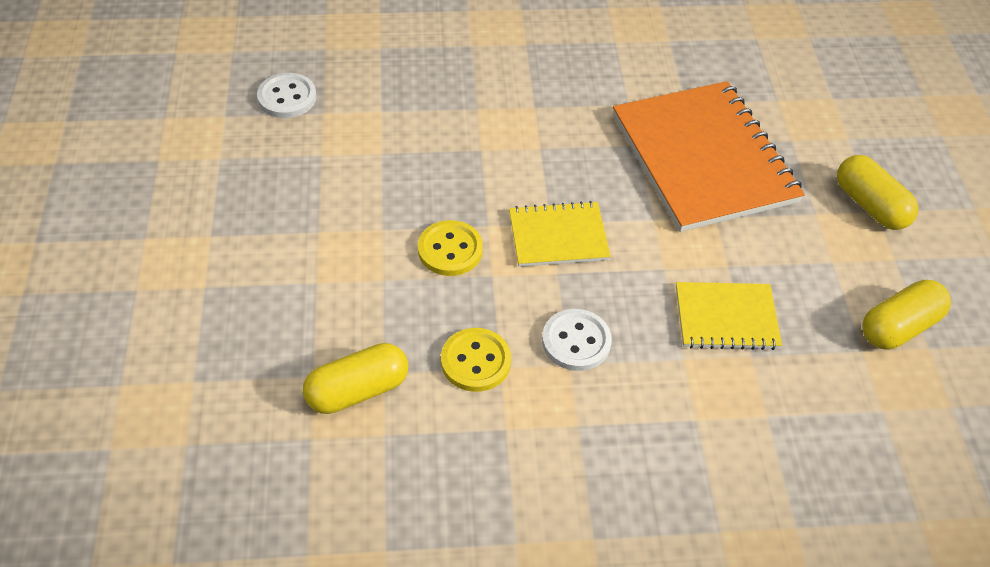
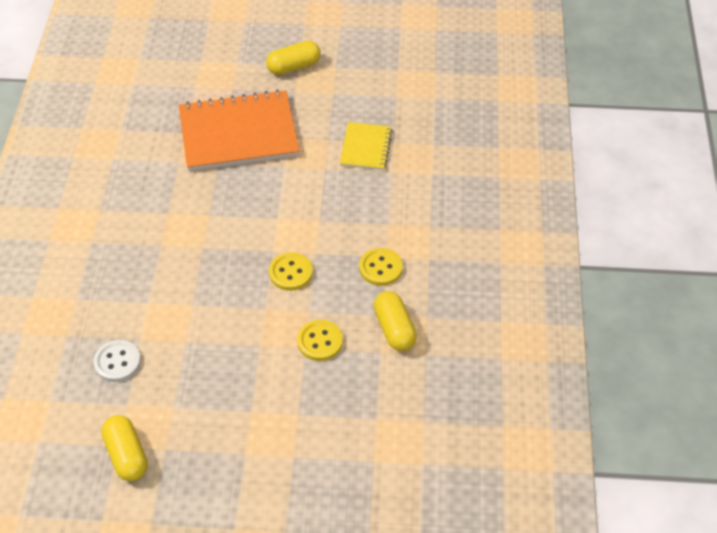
camera: 80 degrees left, 0 degrees up
(328, 298) = (320, 341): none -> yellow button
(558, 236) = (290, 215): yellow notebook -> none
(576, 341) = (373, 218): white button -> none
(899, 327) = (382, 78): yellow capsule -> yellow capsule (127, 455)

